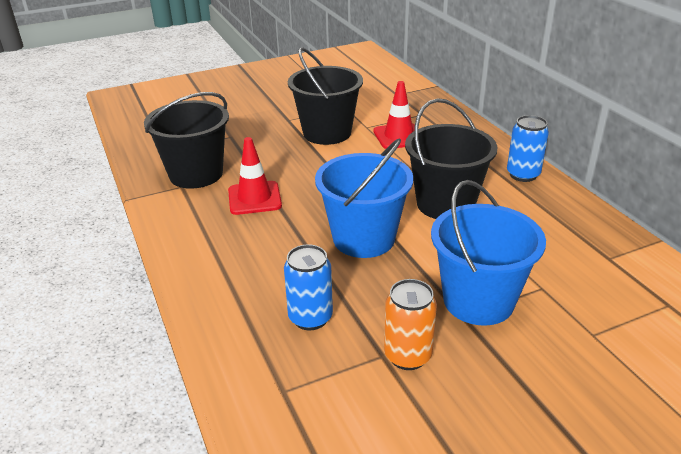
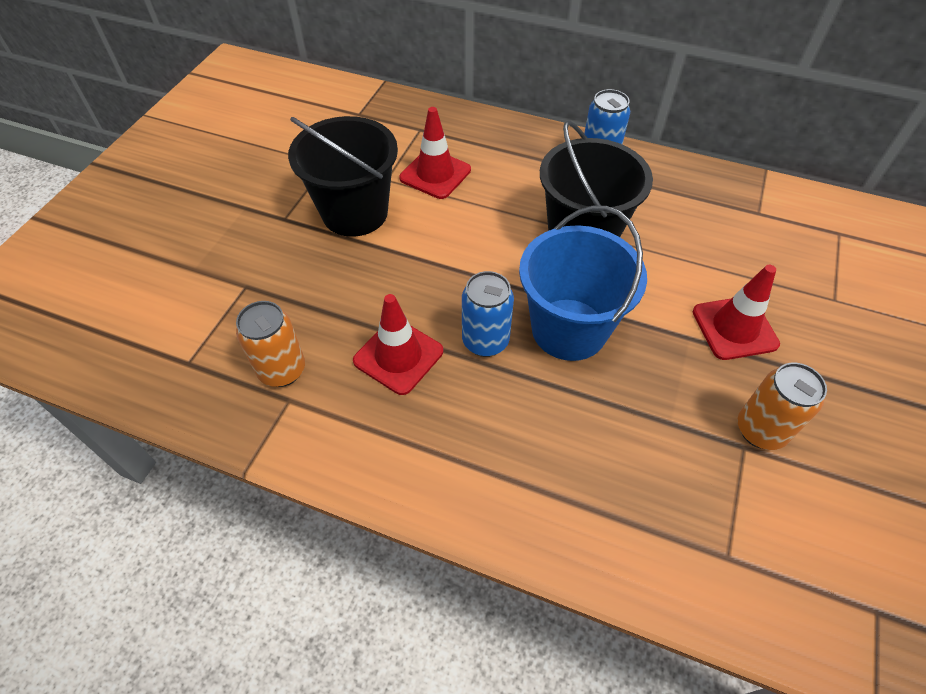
camera: 45 degrees left, 20 degrees up
(196, 174) = (282, 370): black bucket -> orange can
(310, 318) = (645, 459): blue can -> blue can (485, 341)
(478, 301) = (734, 328): blue bucket -> red traffic cone

